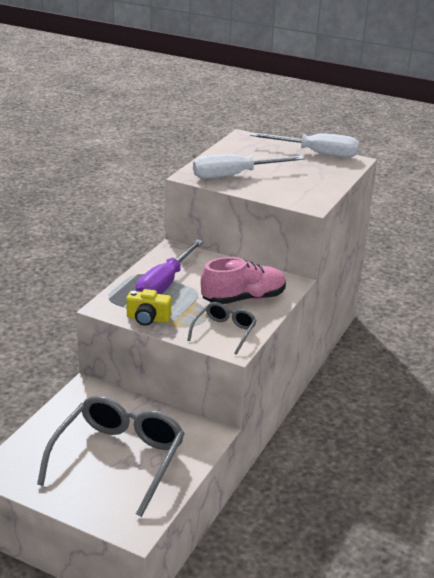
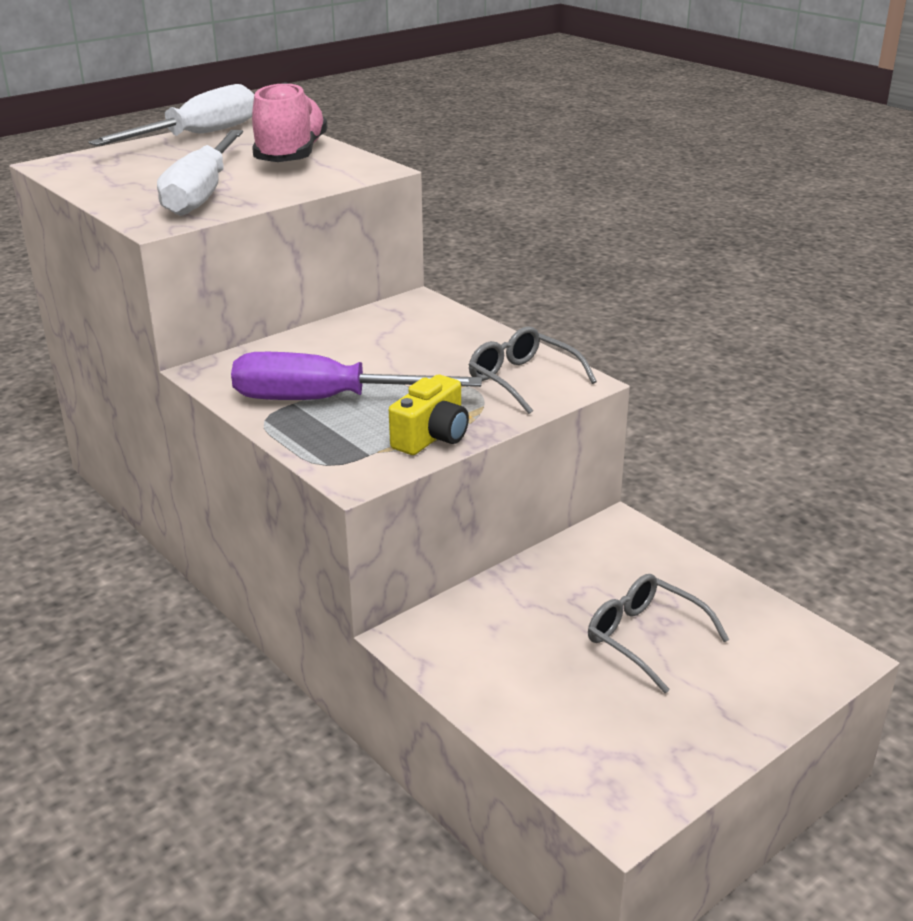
camera: 65 degrees left, 0 degrees up
(119, 458) = (644, 638): grey glasses -> grey glasses, size x0.51
(165, 284) = (326, 400): purple screwdriver -> purple screwdriver turned 135 degrees clockwise
(243, 299) = (435, 345): pink shoe -> pink shoe (291, 156)

